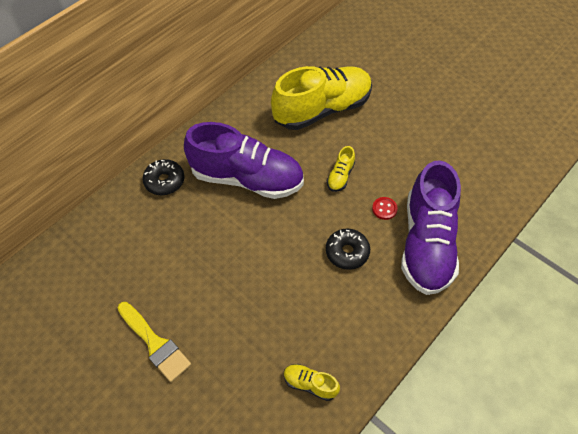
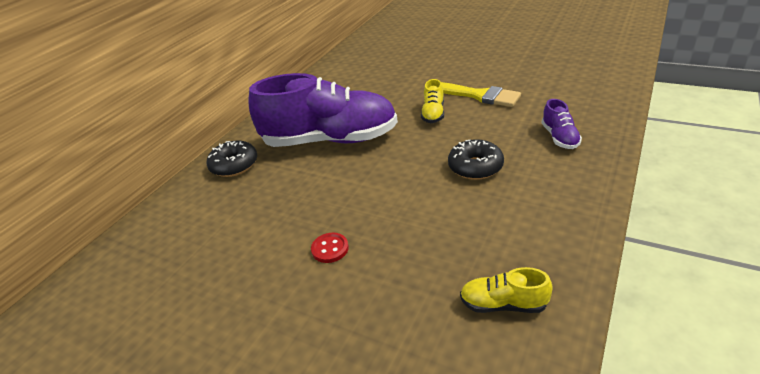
camera: 10 degrees left, 20 degrees down
(155, 343) = (263, 322): yellow brush -> yellow brush (478, 95)
(322, 109) = (389, 76): yellow shoe -> none
(384, 209) = (495, 124): red button -> red button (330, 249)
(426, 243) = (559, 137): purple shoe -> purple shoe, size x0.40

